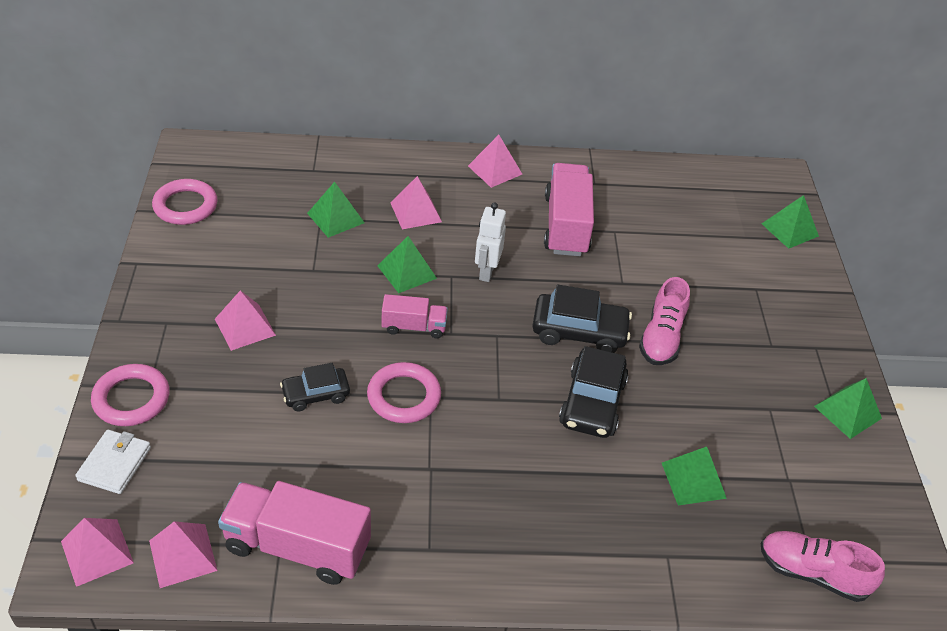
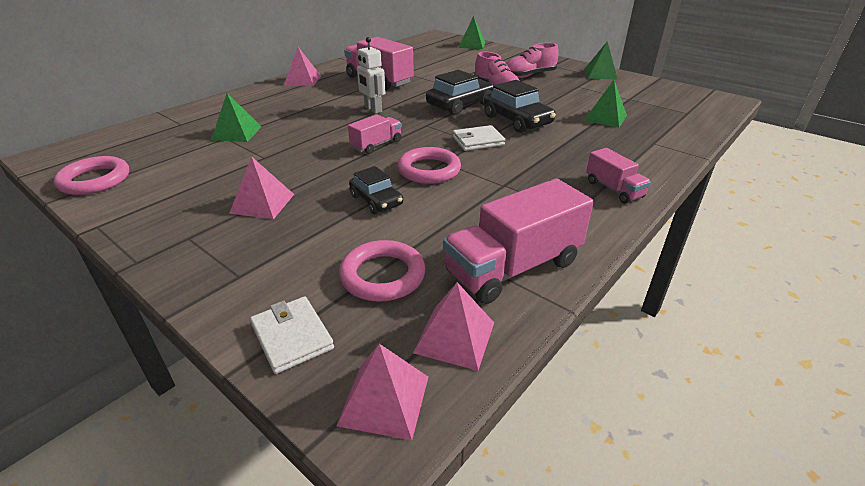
camera: 45 degrees left, 10 degrees down
(131, 399) = (234, 292): pink ring -> pink ring (382, 275)
(315, 394) = (376, 200): black car -> black car turned 60 degrees counterclockwise
(406, 272) = (328, 130): green pyramid -> none
(415, 212) = (286, 109): pink pyramid -> none
(503, 398) = (478, 141): none -> white wallet
(508, 562) = (614, 189): none -> pink truck
(812, 573) = (697, 115): pink shoe -> pink shoe (529, 76)

